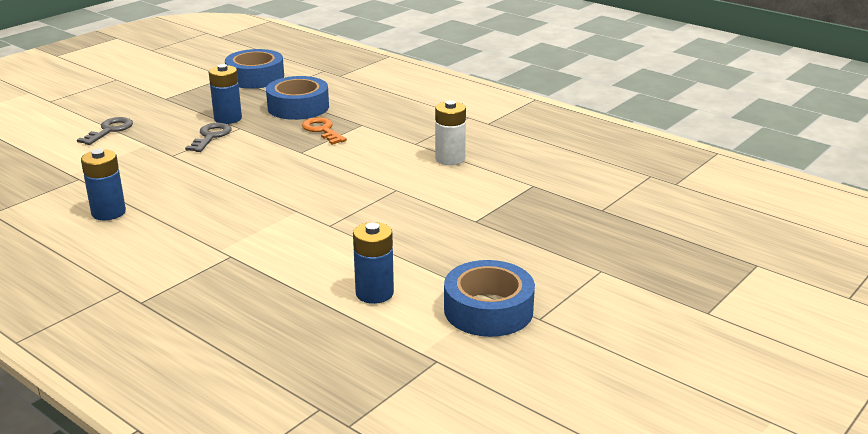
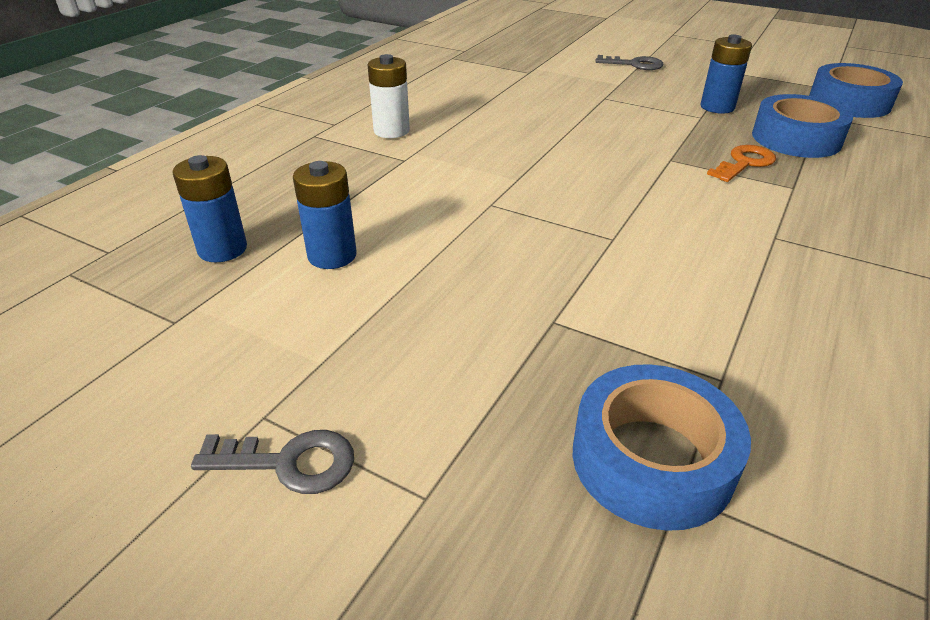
camera: 80 degrees right, 10 degrees up
(108, 212) = (470, 94): blue battery -> blue battery (222, 249)
(211, 136) = (663, 107): grey key -> grey key (289, 463)
(450, 159) = (748, 274): white battery -> white battery (391, 131)
(488, 310) = (289, 357): blue tape -> blue tape (652, 460)

